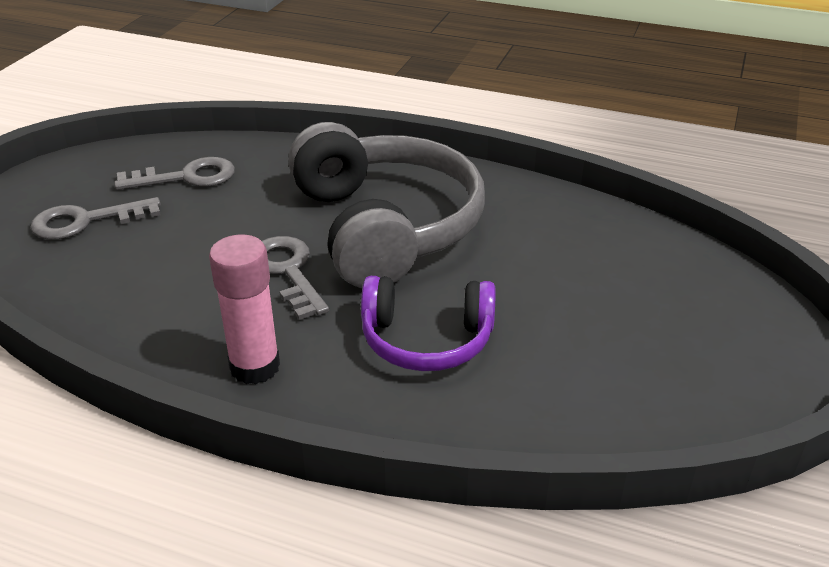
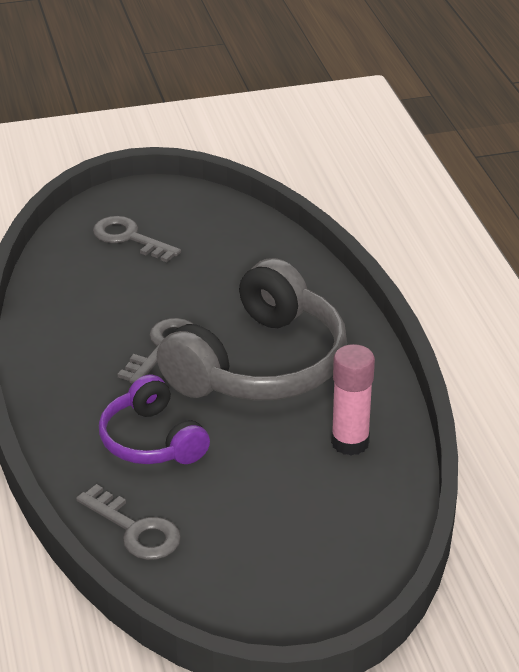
camera: 55 degrees right, 0 degrees up
(186, 177) = (222, 247): grey key -> grey key (135, 530)
(255, 367) = (59, 383): pink glue stick -> pink glue stick (350, 442)

